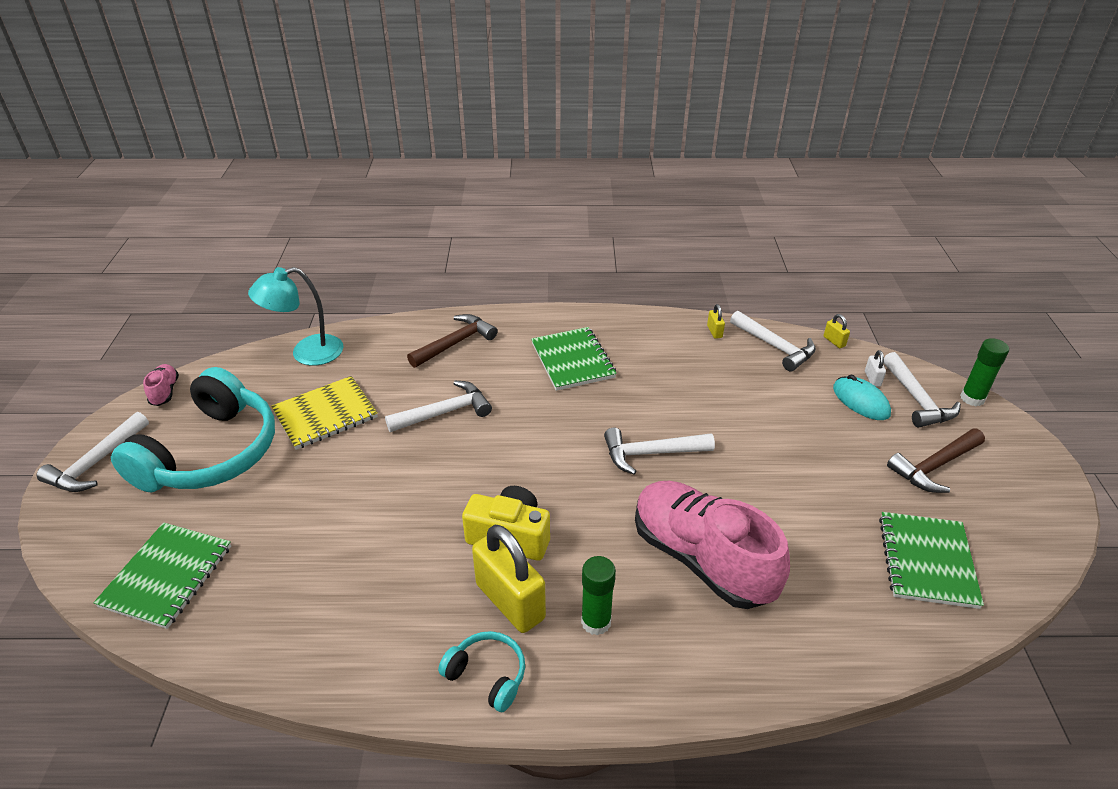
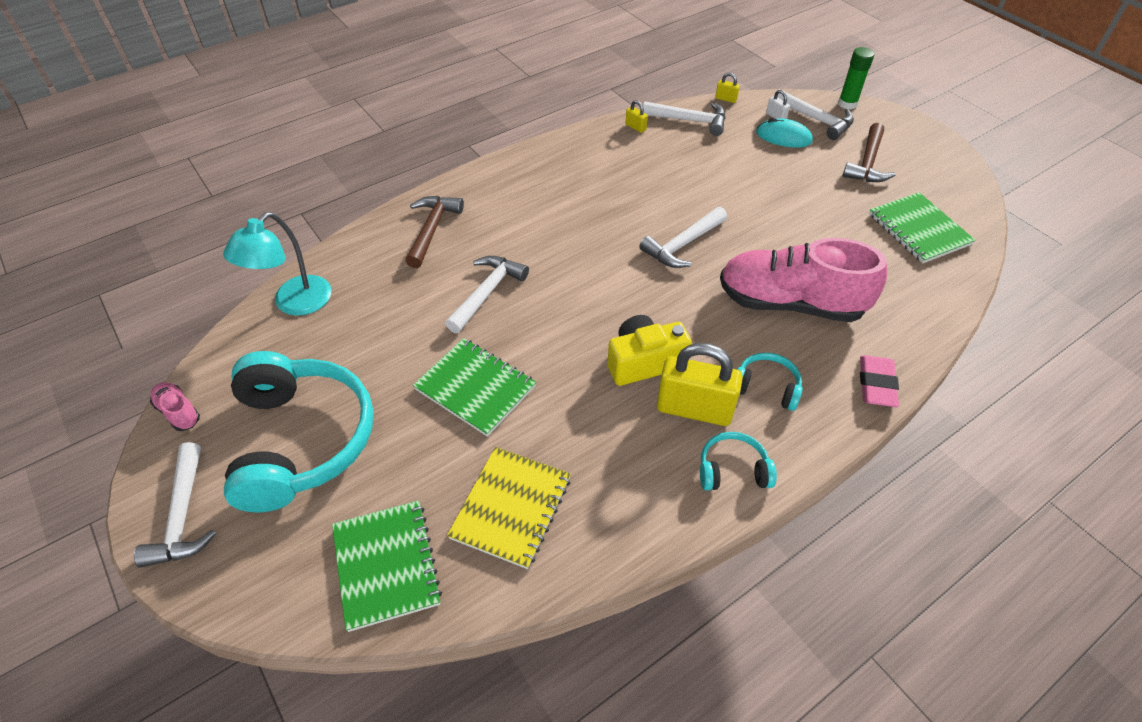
camera: 35 degrees left, 10 degrees up
(325, 414) = (378, 349): yellow notebook -> yellow notebook (511, 508)
(572, 360) = (549, 199): green notebook -> green notebook (475, 388)
(596, 622) = (766, 387): green glue stick -> turquoise headphones
(710, 686) = (876, 384): none -> pink eraser

